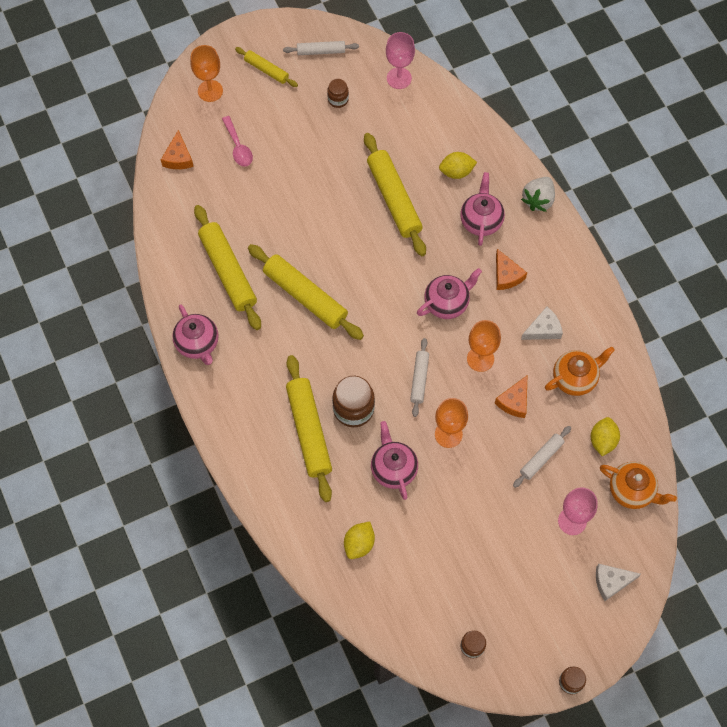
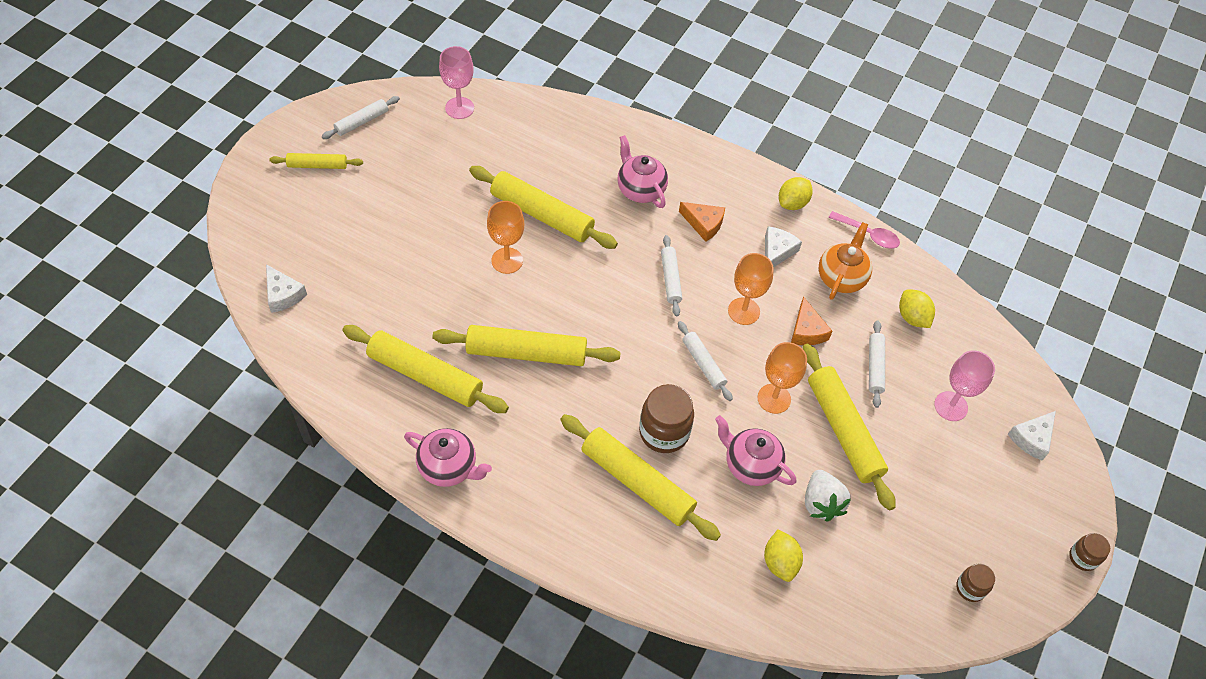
camera: 40 degrees left, 10 degrees down
(178, 157) = (283, 294): orange cheese -> white cheese
(210, 91) = (270, 214): orange goblet -> orange goblet (507, 260)
(238, 147) = (342, 250): pink spoon -> pink spoon (868, 234)
(338, 99) = (414, 156): brown jar -> none
(447, 303) = (670, 279): pink teapot -> white rolling pin
(456, 172) = (582, 160): yellow lemon -> yellow lemon (792, 203)
(478, 487) = (843, 430): none -> yellow rolling pin
(538, 200) = (676, 145): white strawberry -> white strawberry (821, 503)
(632, 491) = (975, 345): orange teapot -> none

